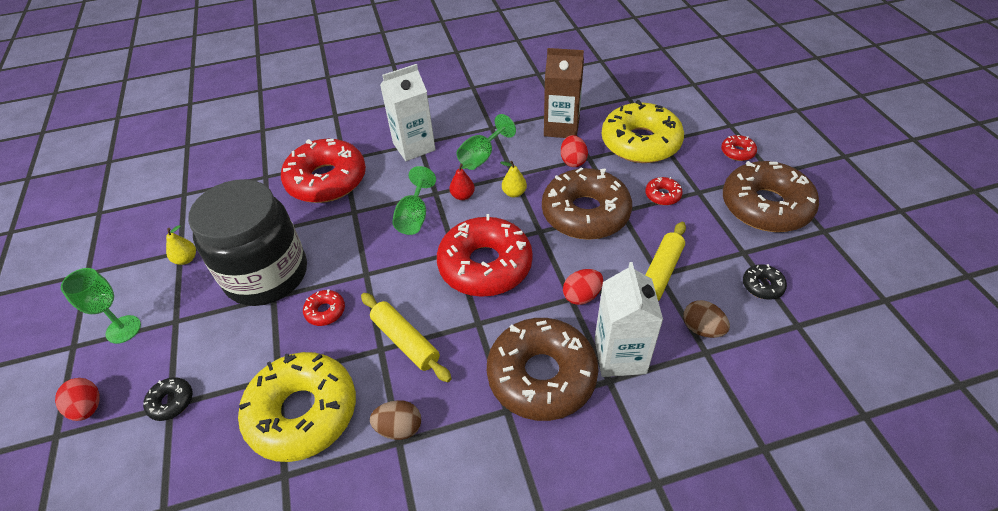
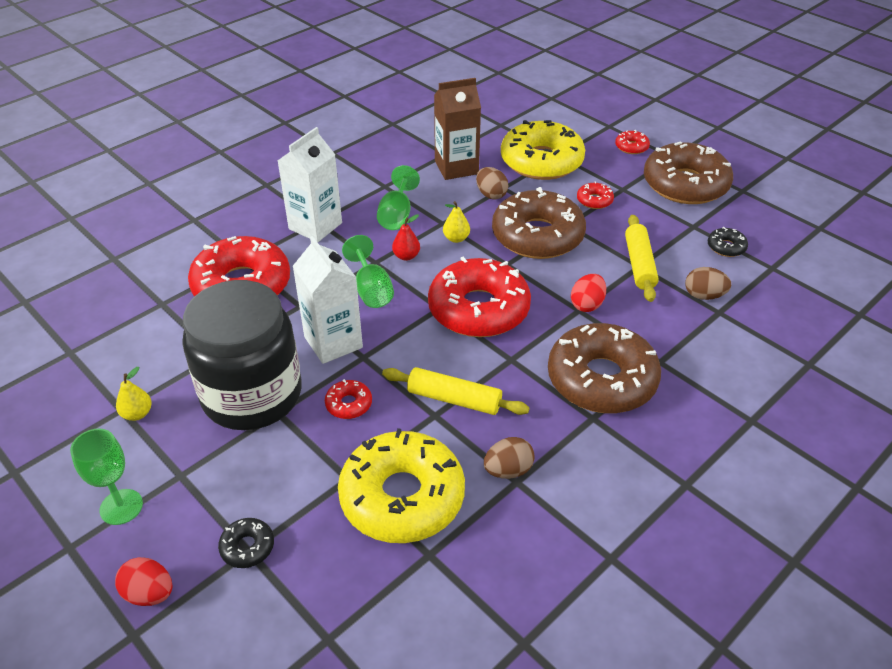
camera: 30 degrees left, 5 degrees down
(573, 161) = (491, 194): red egg -> brown egg
(620, 356) = (654, 339): white carton -> white carton (333, 342)

